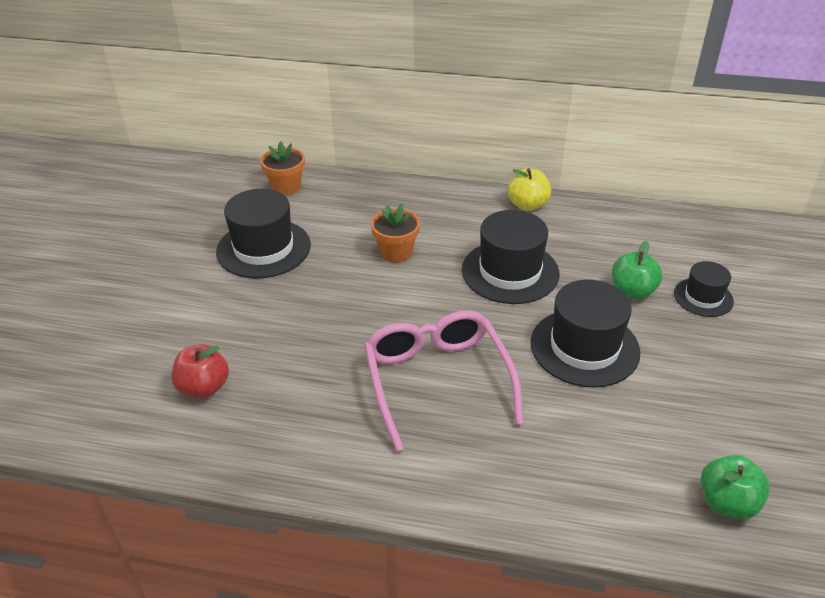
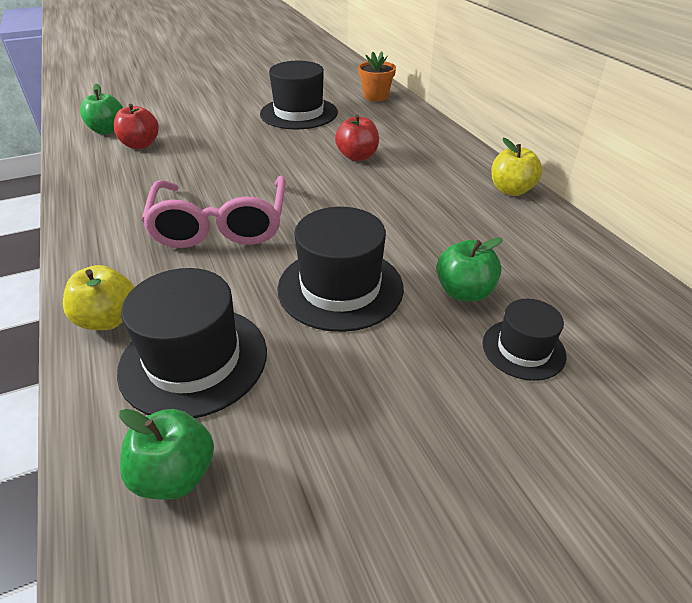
camera: 55 degrees right, 0 degrees up
(129, 405) = (107, 130): none -> green apple
(396, 252) = (357, 156): orange flower pot -> red apple
(437, 381) = (221, 225): pink glasses -> pink glasses turned 135 degrees clockwise
(510, 272) = (401, 212): black hat -> black hat (194, 360)
(530, 498) = (108, 319): none -> yellow apple

